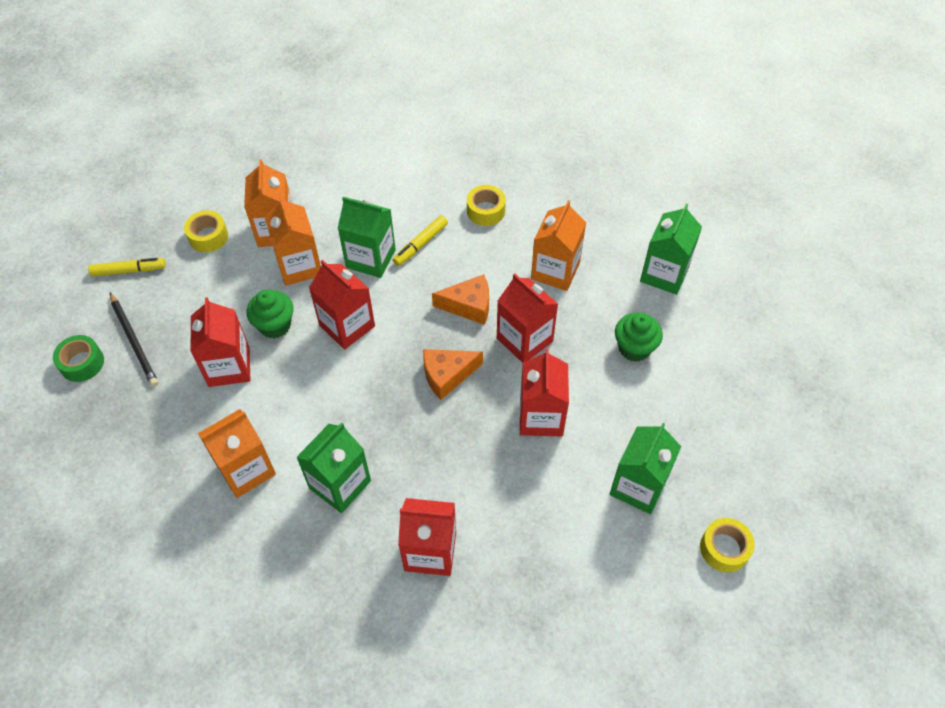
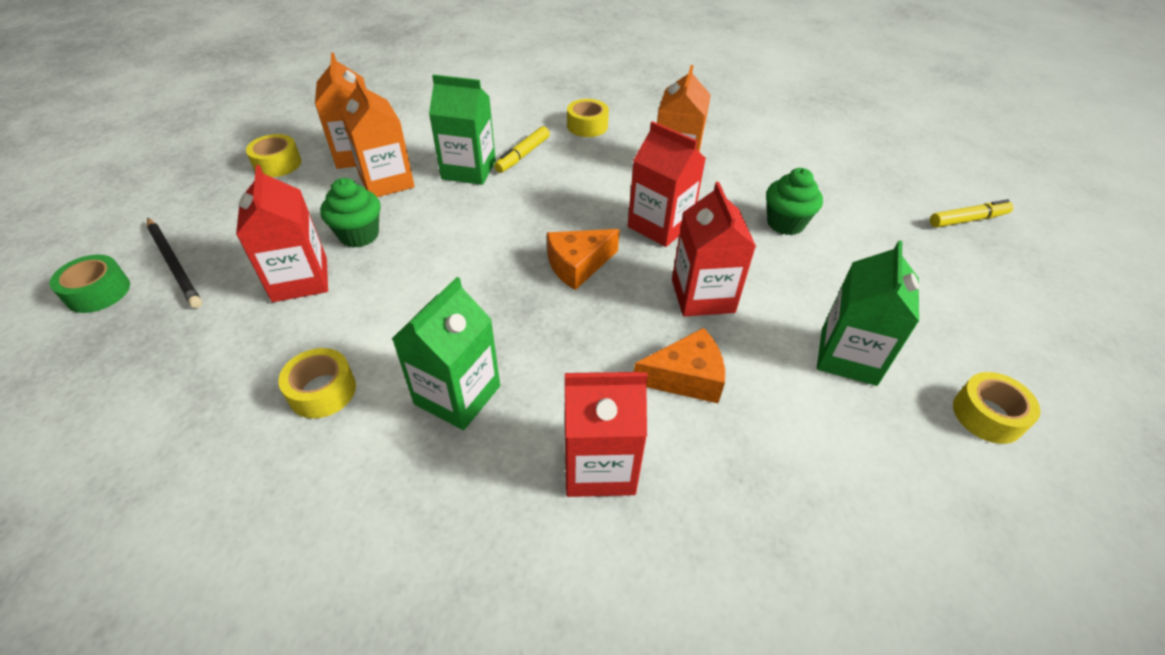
camera: 10 degrees left, 10 degrees down
(129, 271) = (176, 199): yellow marker -> yellow marker (968, 220)
(246, 470) = (322, 391): orange carton -> yellow tape
(347, 326) = (448, 229): red carton -> none
(469, 306) = (588, 201): orange cheese -> orange cheese (685, 377)
(664, 274) = (790, 161): green carton -> none

